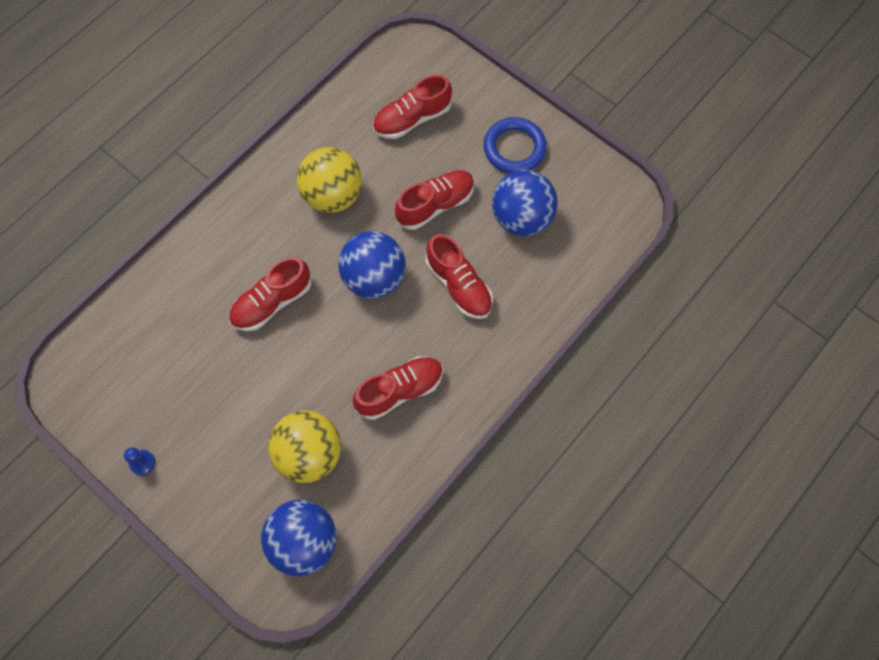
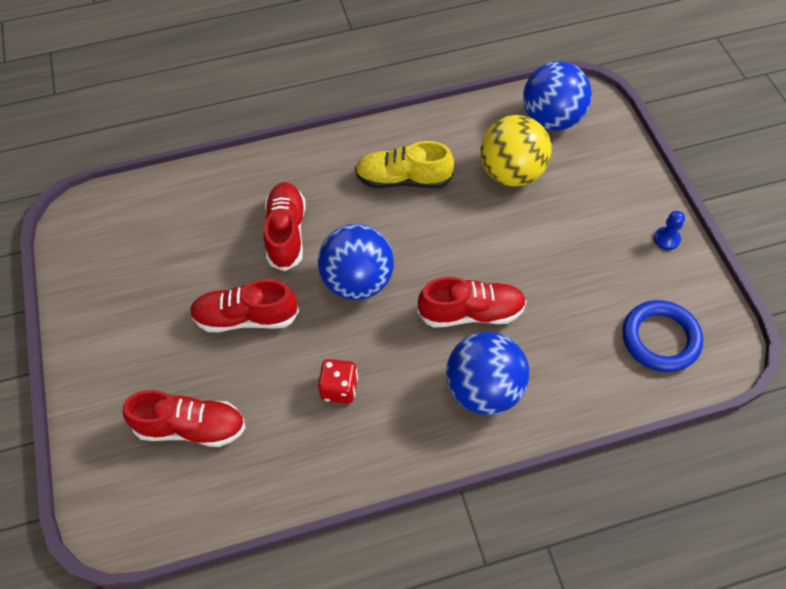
camera: 145 degrees left, 10 degrees down
(333, 195) = (339, 388): yellow ball -> red dice
(399, 391) = (403, 179): red shoe -> yellow shoe
(514, 148) = (122, 330): blue ring -> blue ring (660, 339)
(521, 218) = (179, 259): blue ball -> blue ball (484, 389)

